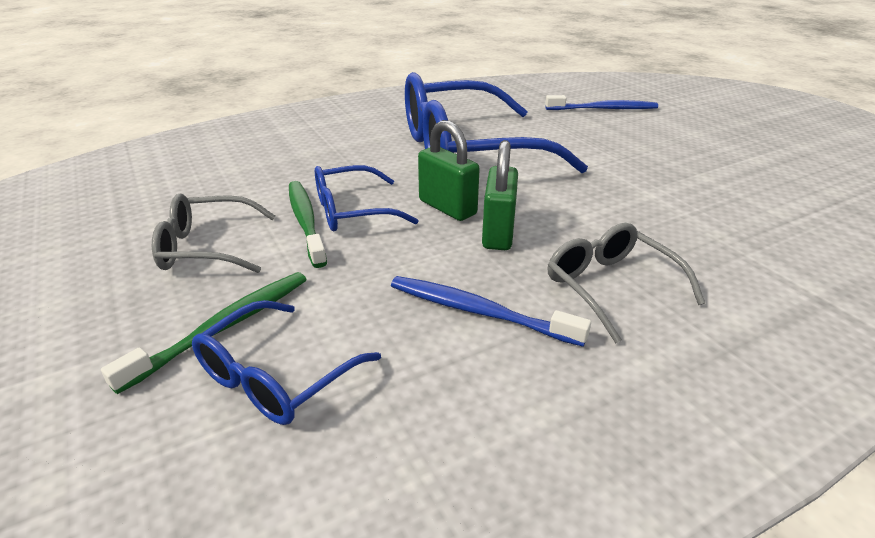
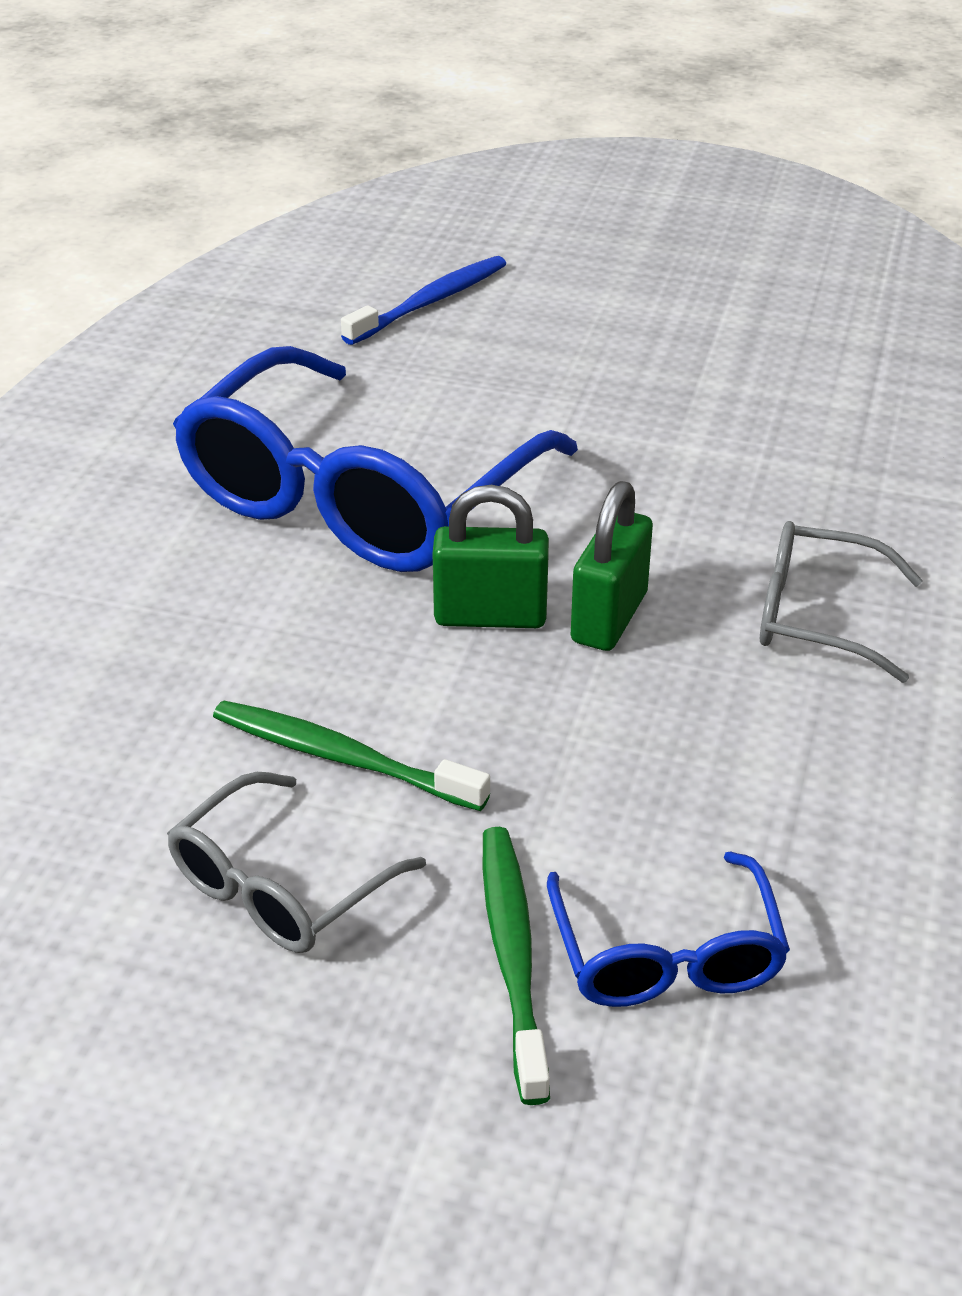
camera: 45 degrees left, 5 degrees up
(352, 211) = (376, 701): blue glasses -> none
(479, 312) = (741, 736): blue toothbrush -> none
(498, 233) = (609, 617): green padlock -> green padlock turned 60 degrees clockwise

